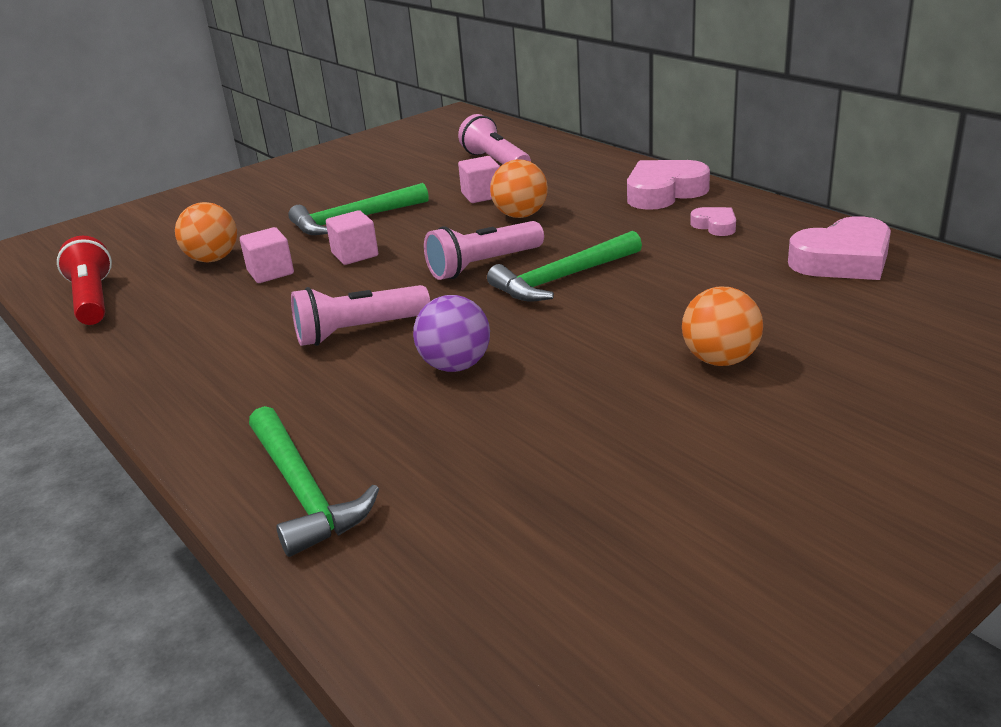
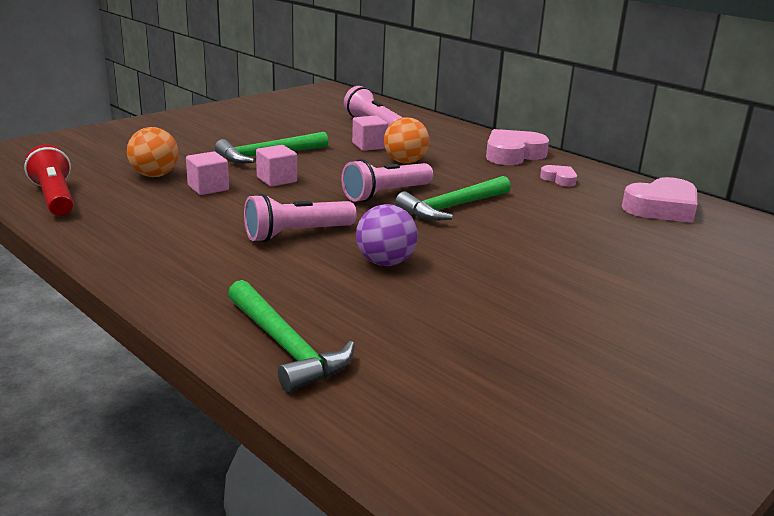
camera: 10 degrees left, 5 degrees down
(720, 360) = (592, 269): orange ball -> none

